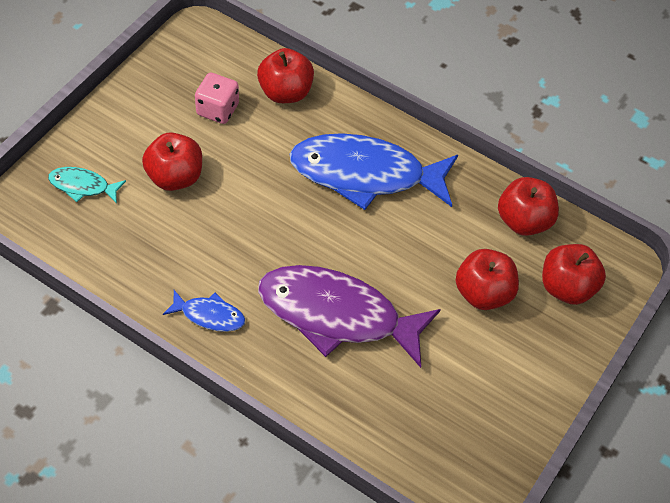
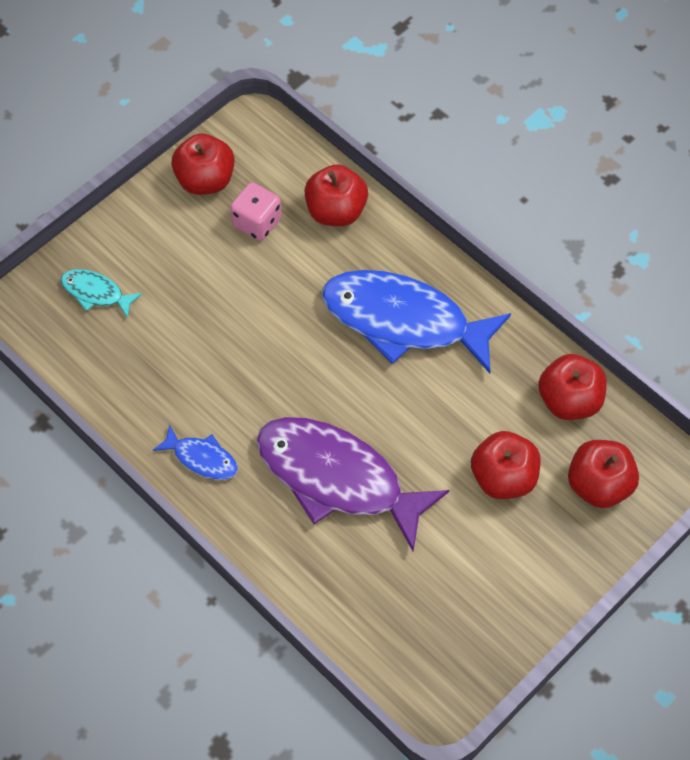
camera: 15 degrees right, 5 degrees up
(175, 177) = (195, 296): red apple -> red apple (205, 180)

